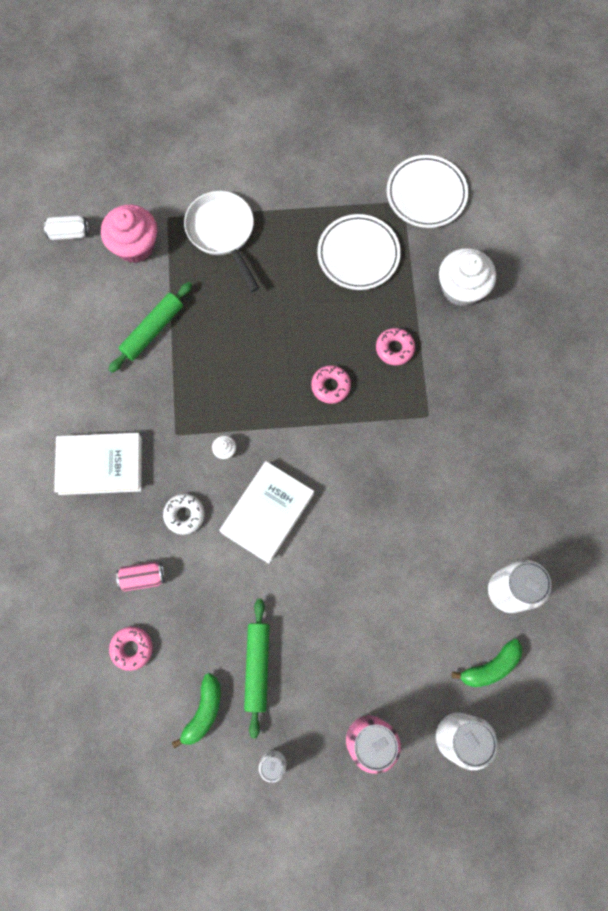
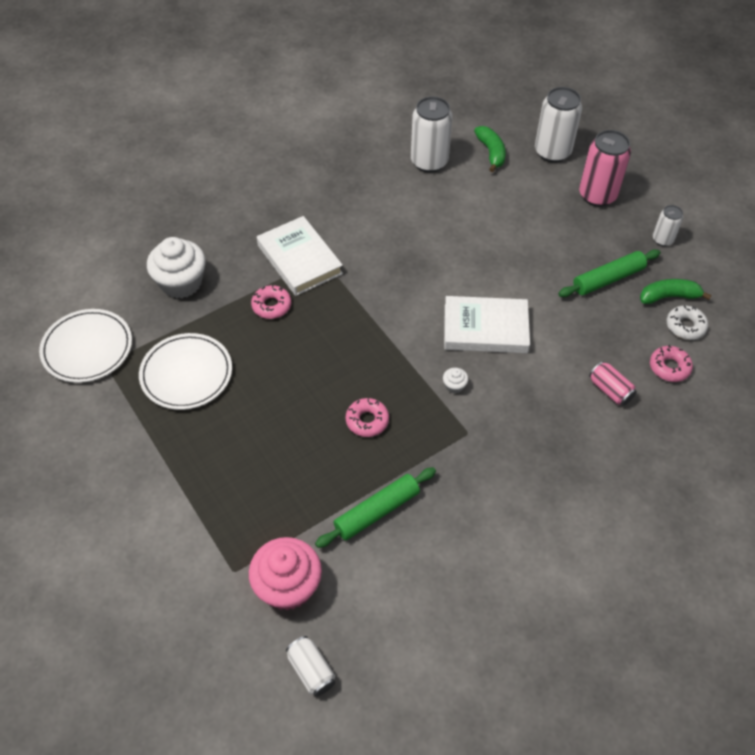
camera: 120 degrees left, 20 degrees down
(100, 465) = (543, 480): white book -> white book (299, 259)
(152, 330) = (376, 511): green rolling pin -> green rolling pin turned 45 degrees counterclockwise
(184, 515) = (534, 387): white donut -> white donut (685, 326)
(222, 233) = (225, 505): white pan -> none
(330, 386) = (338, 336): pink donut -> pink donut (367, 421)
(490, 666) = (491, 152): green banana -> green banana turned 45 degrees clockwise

